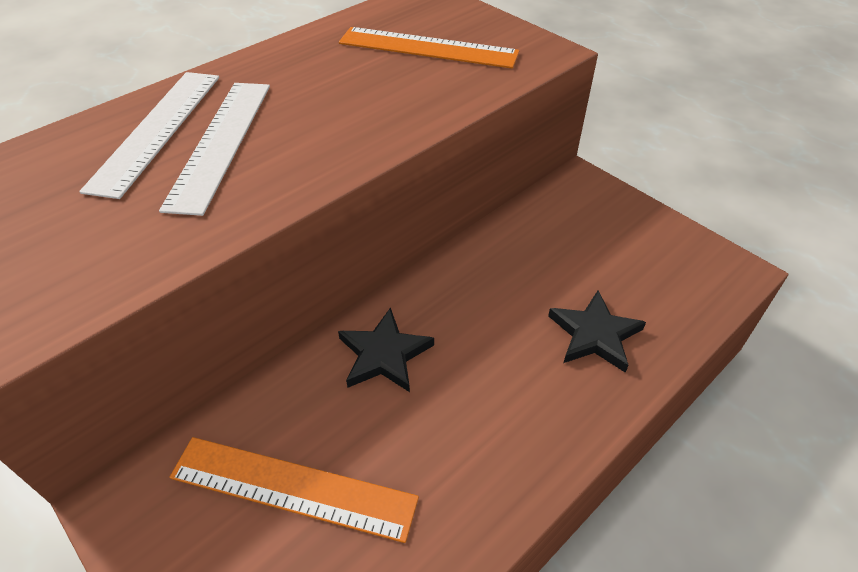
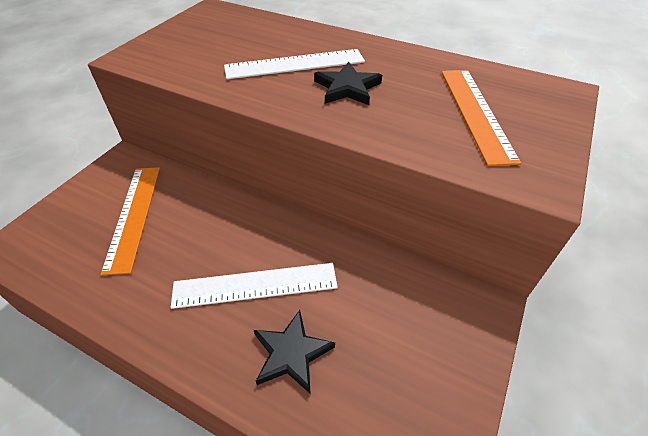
camera: 70 degrees right, 0 degrees up
(157, 129) = (295, 42): white ruler -> white ruler (255, 285)
(384, 354) = (234, 226): black star -> black star (347, 88)

